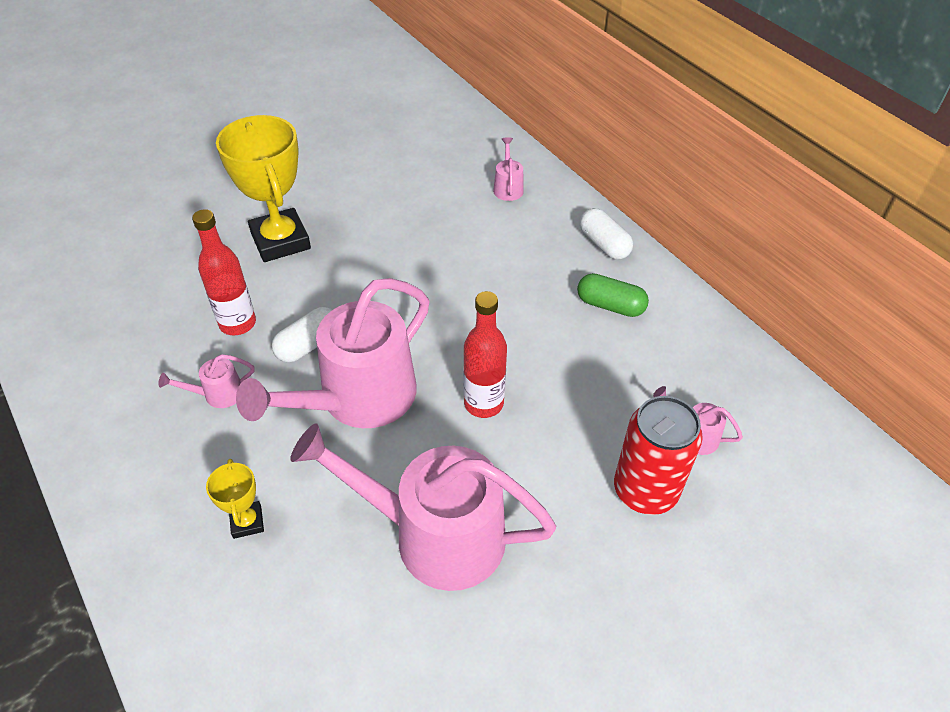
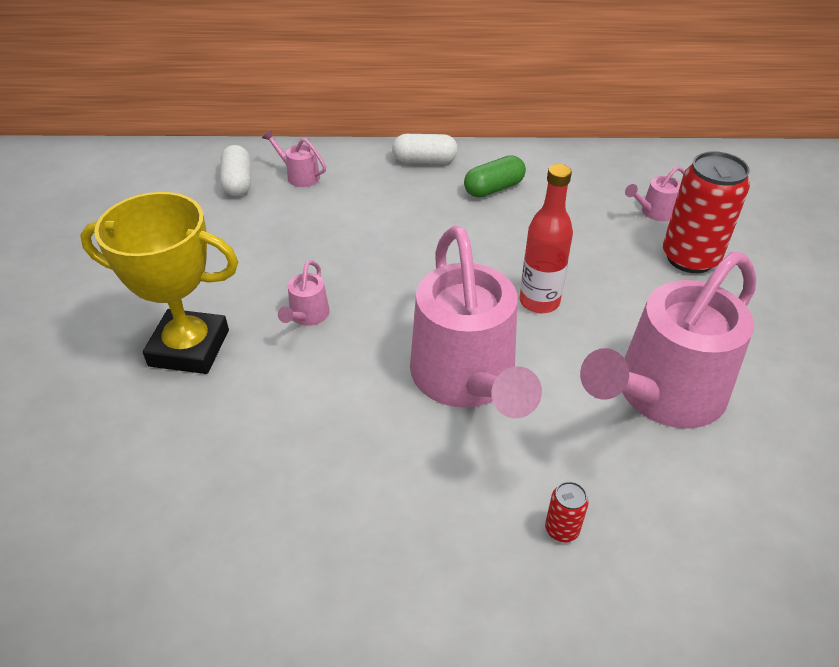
camera: 55 degrees left, 5 degrees down
(218, 394) = (366, 489): pink watering can -> pink watering can (307, 316)
(237, 323) = (277, 432): red bottle -> none
(247, 522) = (562, 529): yellow trophy -> red can
(308, 345) = (364, 386): white capsule -> white capsule (238, 182)

